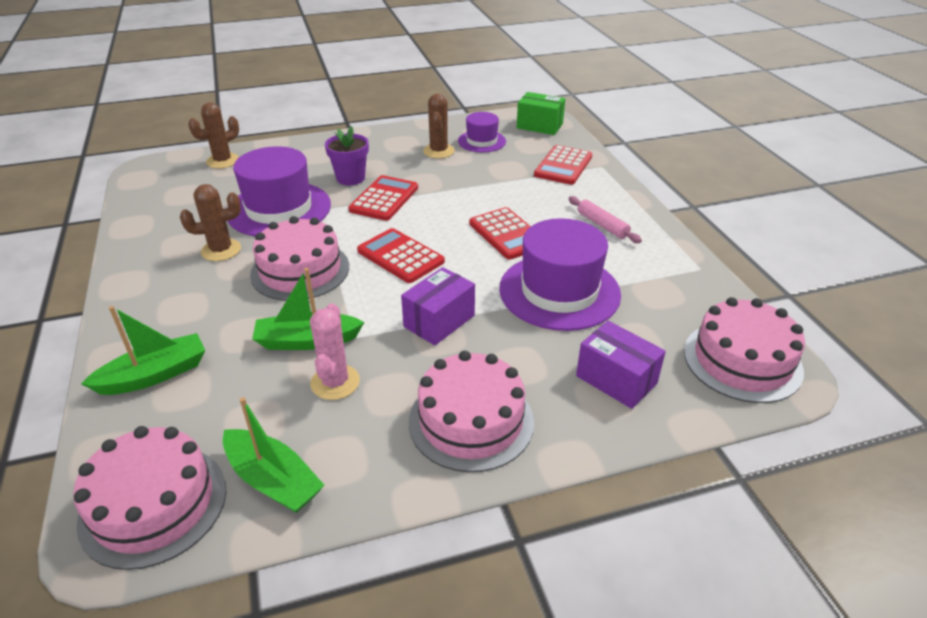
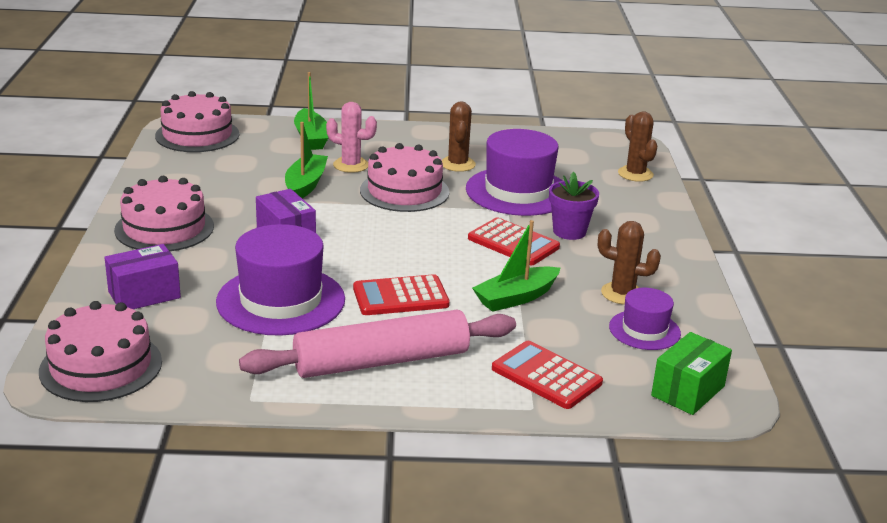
camera: 105 degrees right, 10 degrees down
(273, 480) = (181, 164): green boat -> green boat (516, 298)
(335, 382) = (250, 189): pink cactus -> pink cactus (351, 165)
(400, 256) = (396, 235): red calculator -> none
(602, 225) = (381, 361): pink rolling pin -> pink rolling pin, size x2.20

